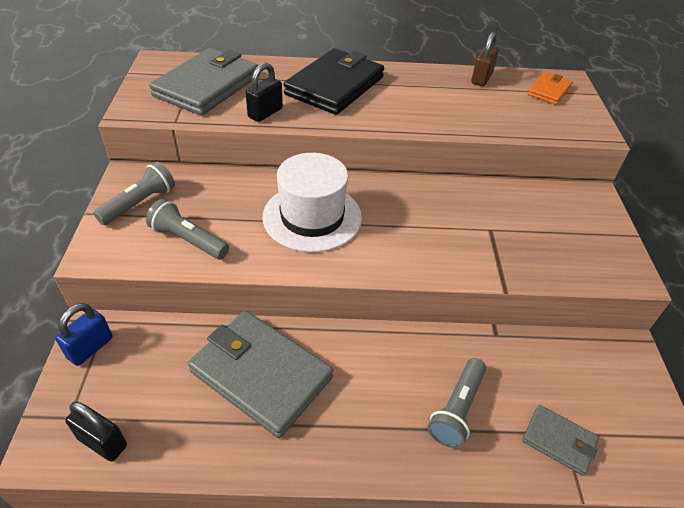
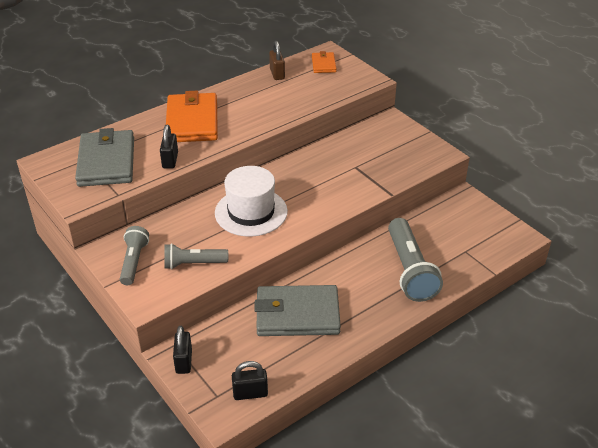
camera: 35 degrees left, 5 degrees down
(90, 348) = (184, 361): blue padlock -> black padlock
(334, 86) = (192, 121): black wallet -> orange wallet
(457, 409) = (409, 270): grey flashlight -> grey flashlight, size x1.67
(559, 441) = (465, 256): grey wallet -> none

